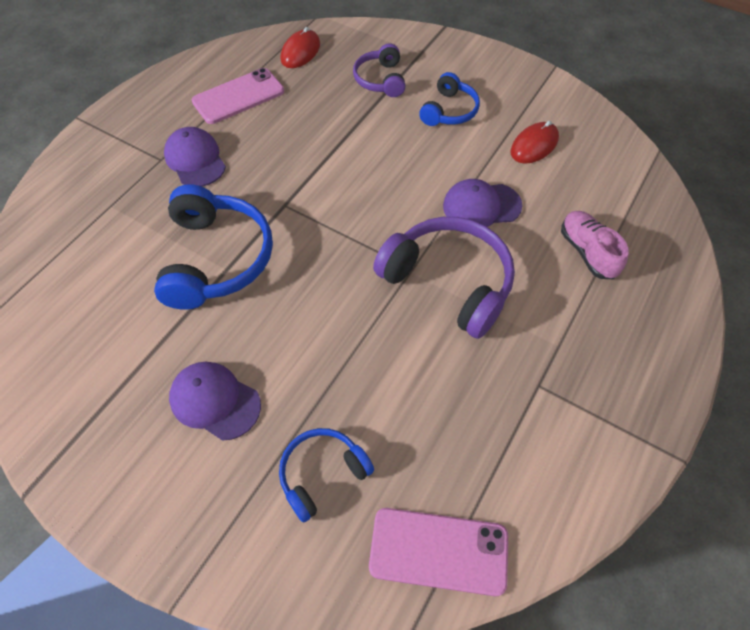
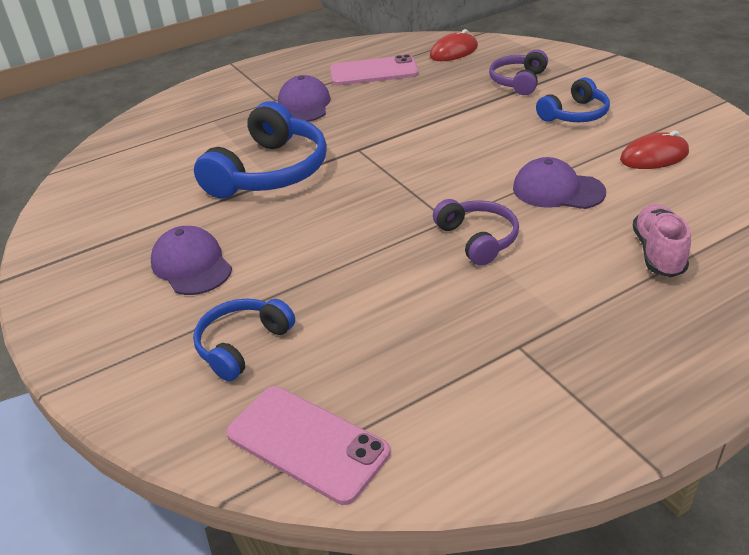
camera: 30 degrees right, 20 degrees down
(322, 474) = (242, 345): blue headphones -> blue headphones turned 45 degrees counterclockwise
(448, 282) = (478, 239): purple headphones -> purple headphones, size x0.57

